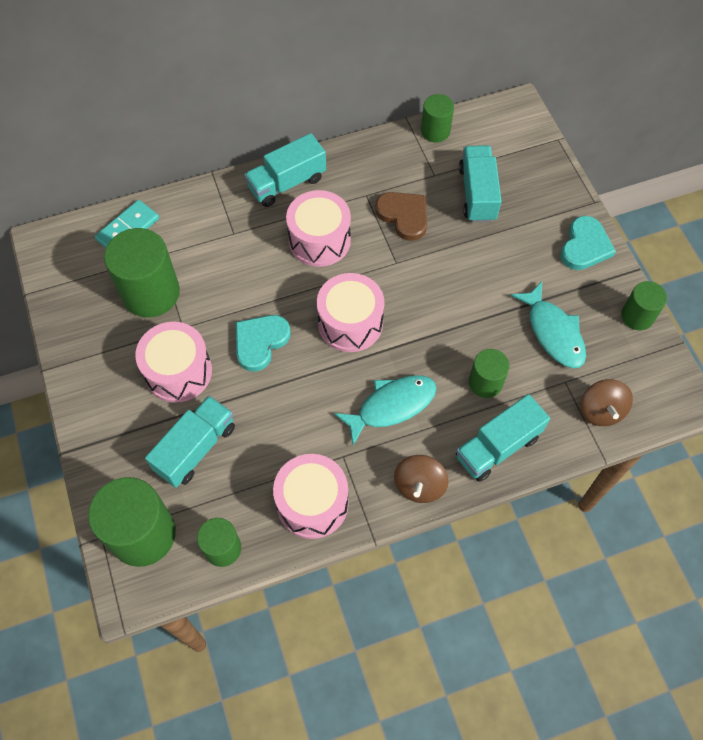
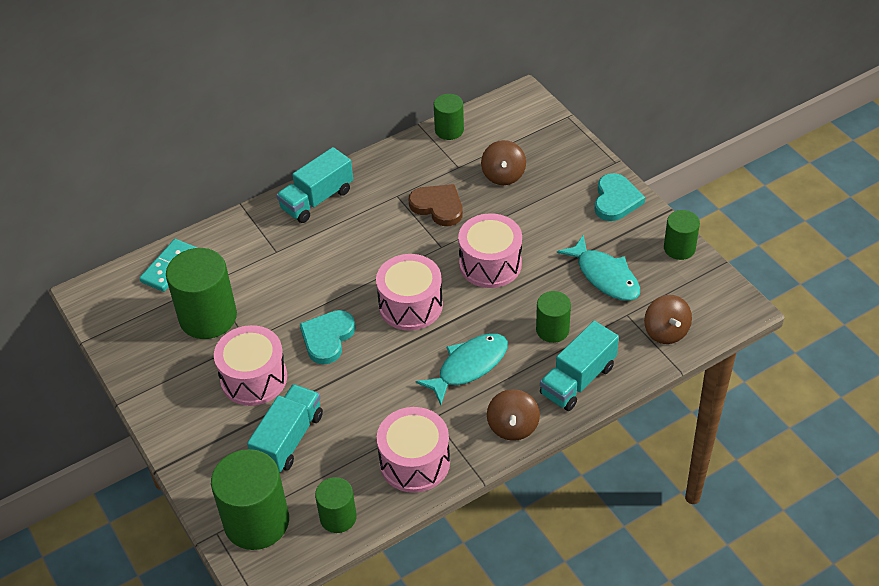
camera: 10 degrees left, 15 degrees down
(319, 240) = (362, 242): pink drum -> pink drum (490, 264)
(477, 194) = (503, 175): turquoise truck -> brown spinning top

